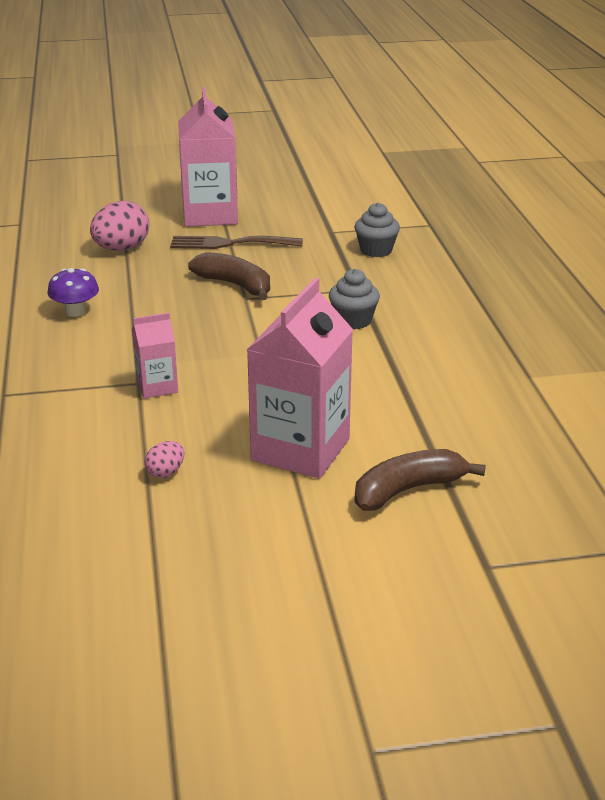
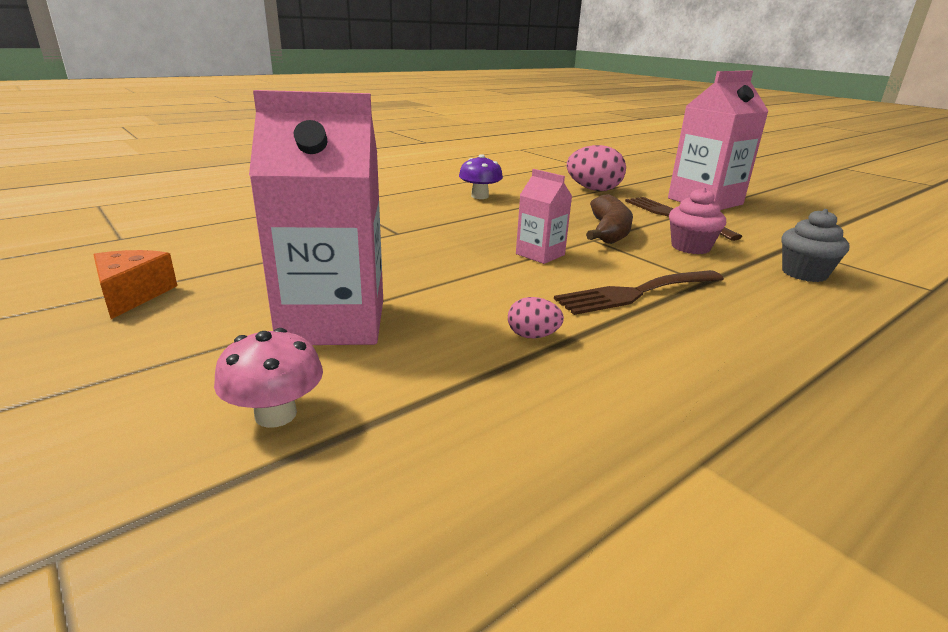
camera: 60 degrees right, 5 degrees down
(157, 387) = (397, 240): pink carton -> pink carton (540, 254)
(165, 472) = (254, 271): pink egg -> pink egg (532, 336)
(167, 540) = (132, 295): none -> orange cheese
(298, 267) = (690, 247): none -> pink cupcake
(353, 321) = (635, 293): grey cupcake -> brown fork
(407, 490) = (276, 414): brown banana -> pink mushroom

